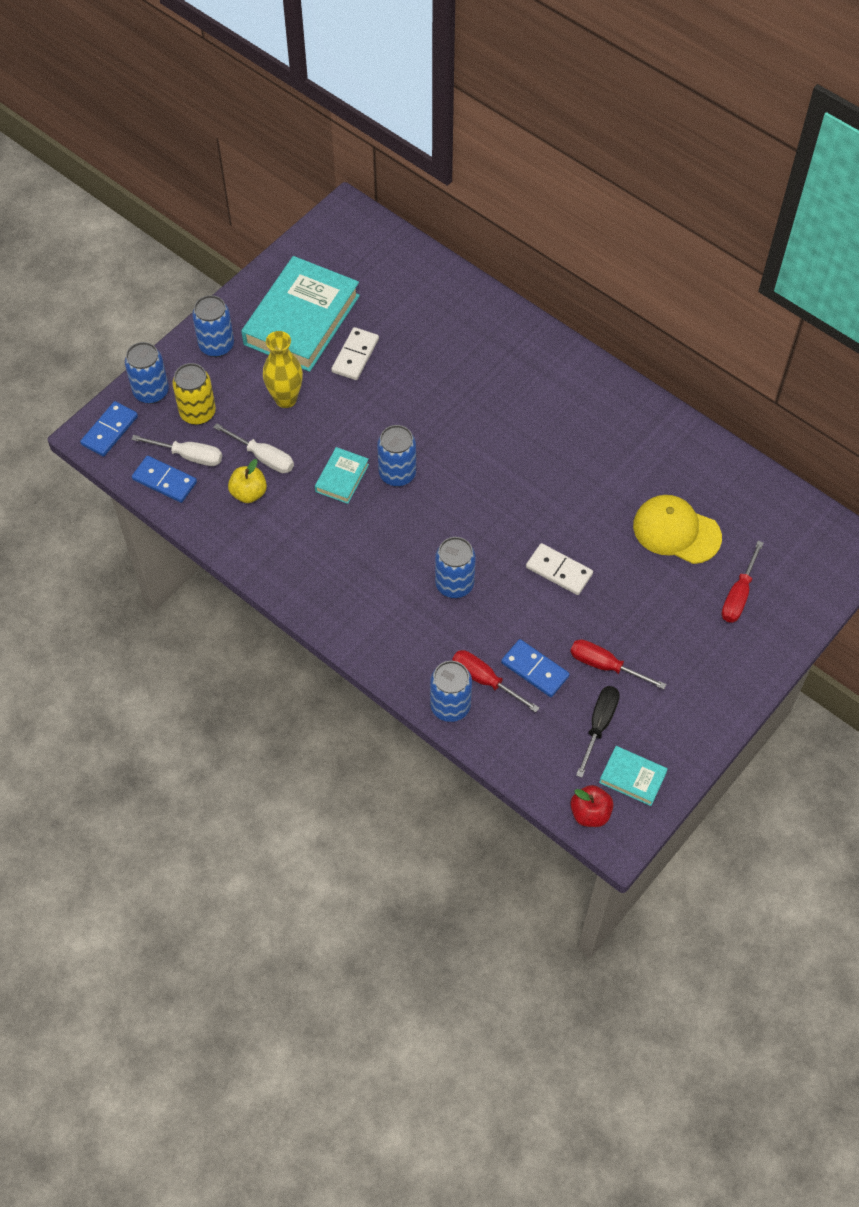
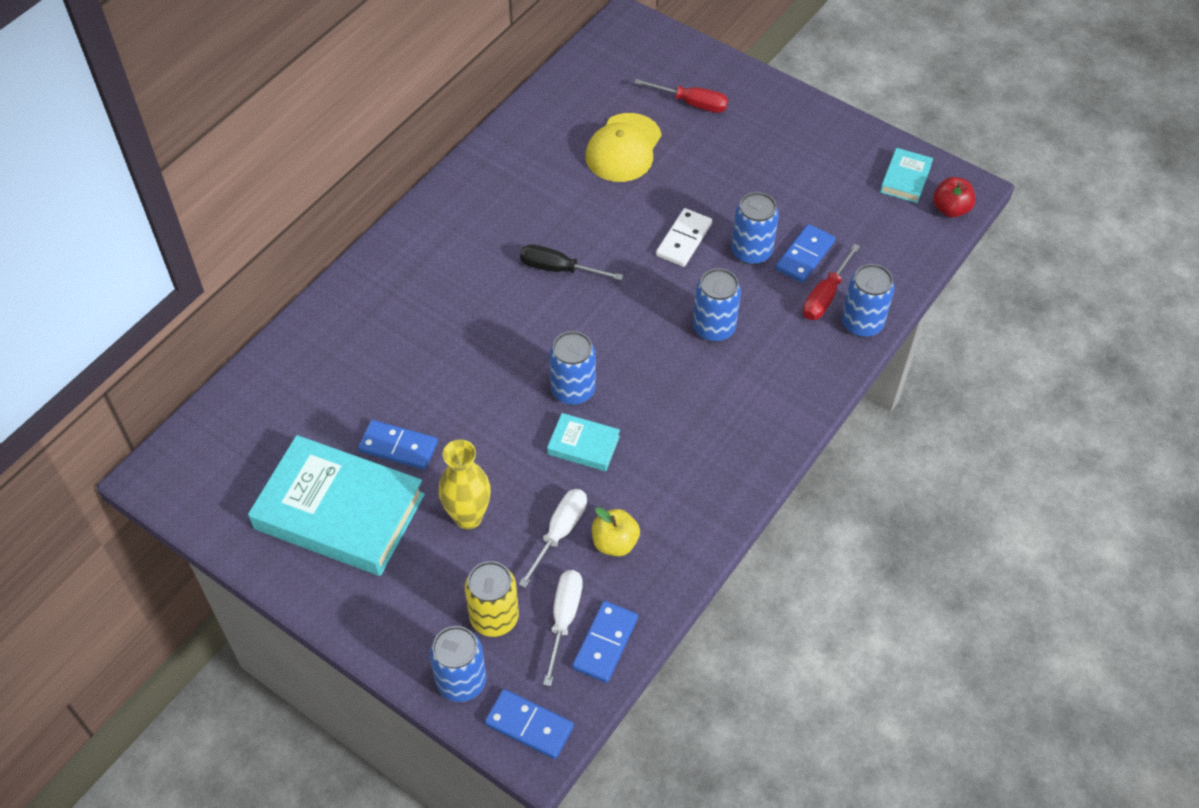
camera: 95 degrees left, 5 degrees down
(216, 345) = (381, 609): blue can -> blue can (751, 252)
(355, 355) = (398, 447): white domino -> blue domino
(599, 725) = (855, 204): black screwdriver -> black screwdriver (558, 269)
(605, 665) = (789, 201): red screwdriver -> none

